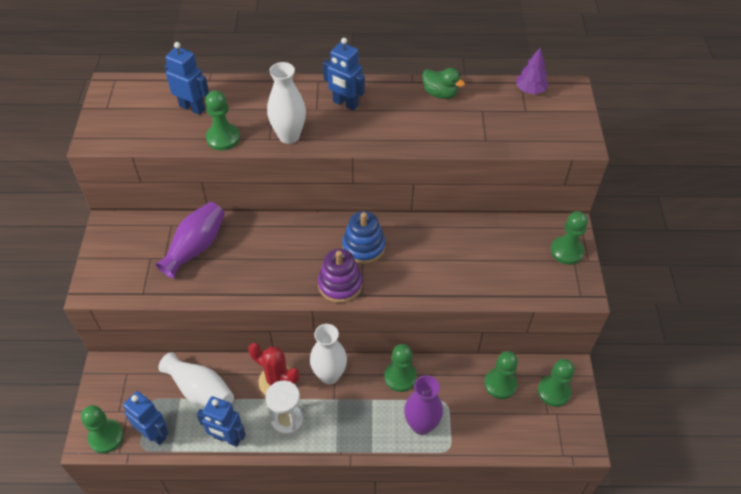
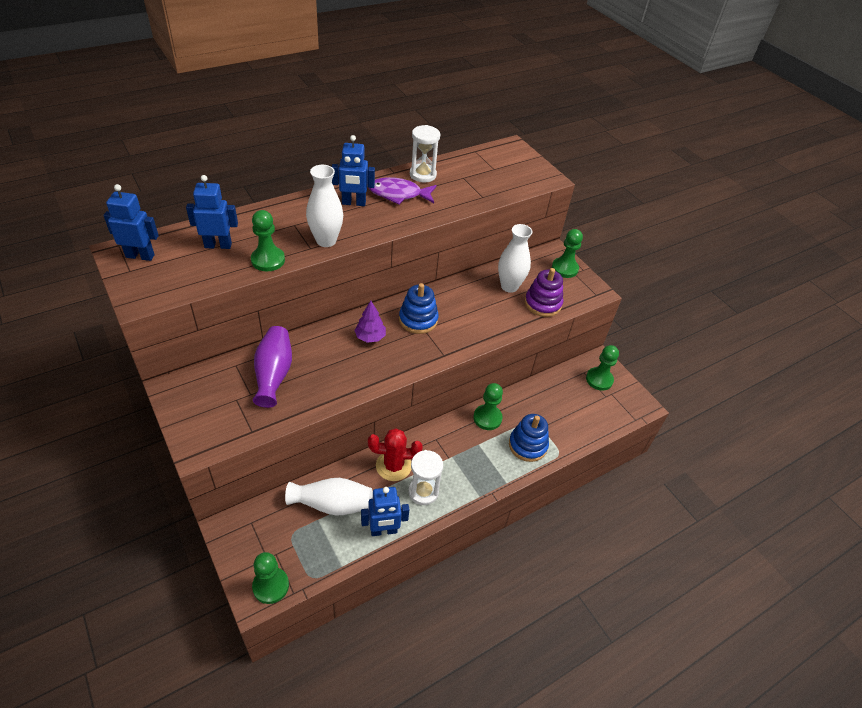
camera: 35 degrees left, 5 degrees down
(154, 433) = (315, 560): blue robot -> blue robot (140, 256)
(329, 375) = (432, 441): white vase -> white vase (509, 286)
(340, 284) = (421, 354): purple stacking toy -> purple stacking toy (543, 304)
(397, 108) = (398, 194): none -> purple fish
(421, 425) = (527, 445): purple vase -> blue stacking toy
(440, 94) = (423, 175): green duck -> white hourglass
(500, 384) = (561, 391): green pawn -> none
(530, 90) = (486, 154): purple tree -> purple tree (370, 337)

